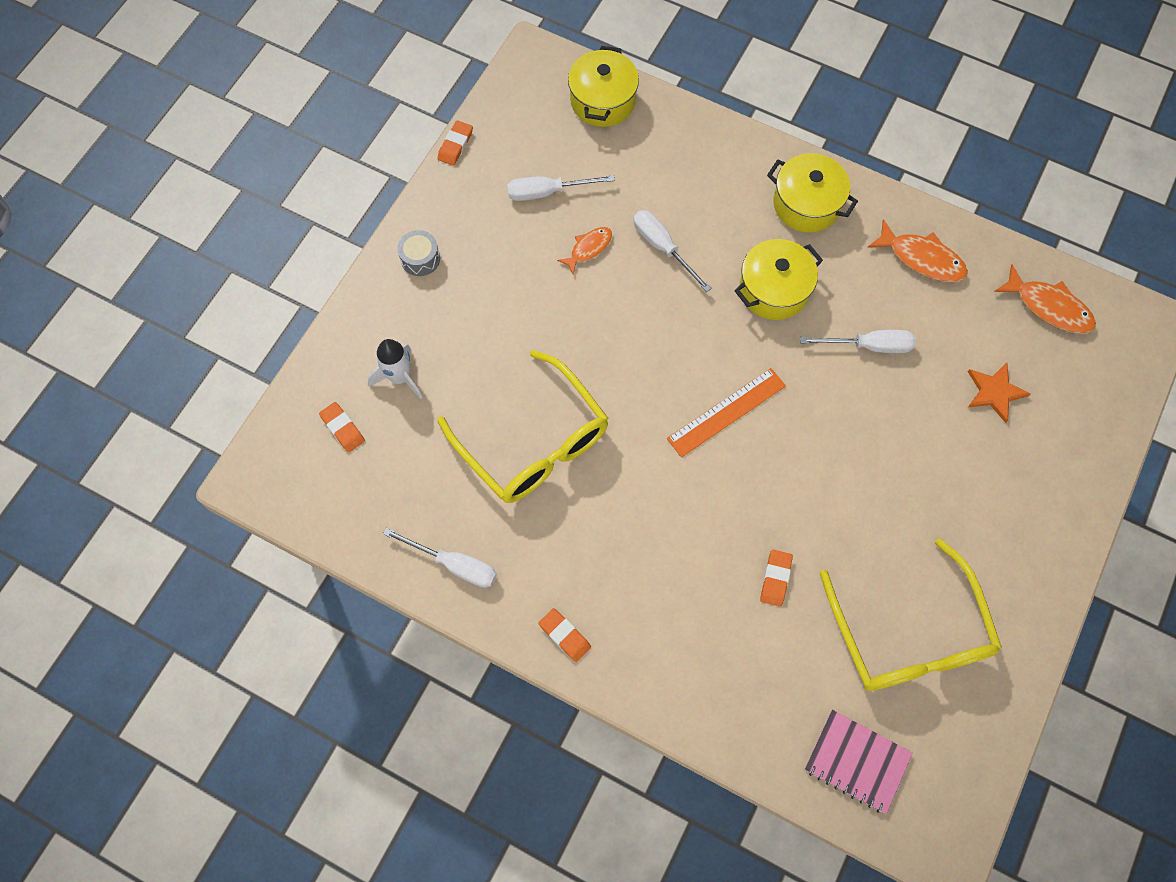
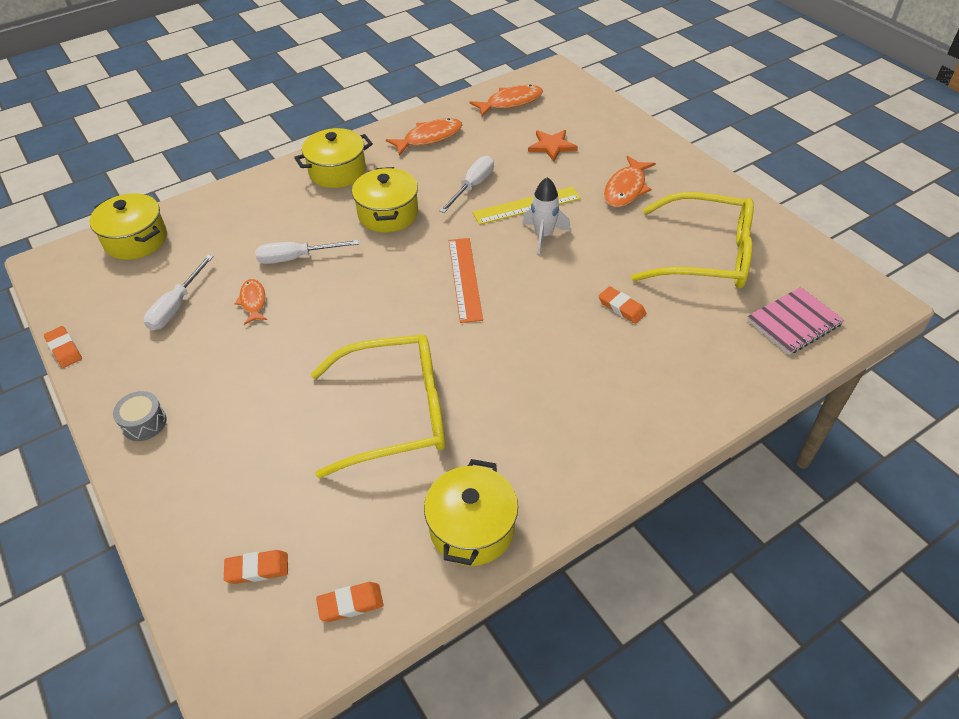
camera: 60 degrees left, 20 degrees down
(400, 377) = (246, 492): white rocket -> white rocket (543, 235)
(454, 565) = (472, 528): white screwdriver -> yellow pot
(564, 635) = (594, 467): orange eraser -> orange eraser (350, 603)
(873, 416) = (527, 206): none -> yellow ruler
(969, 506) = (626, 189): none -> orange fish

